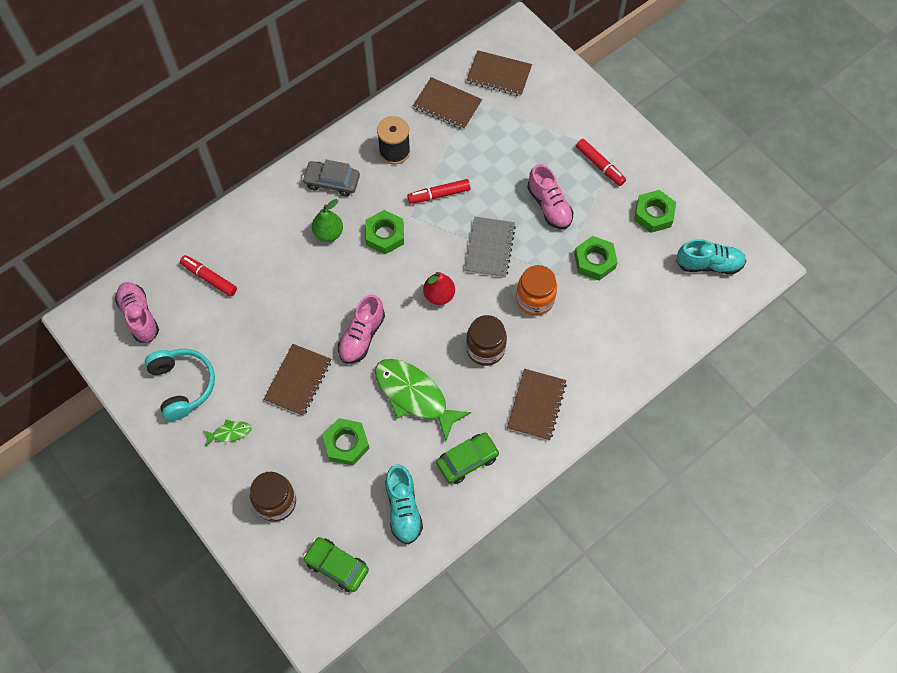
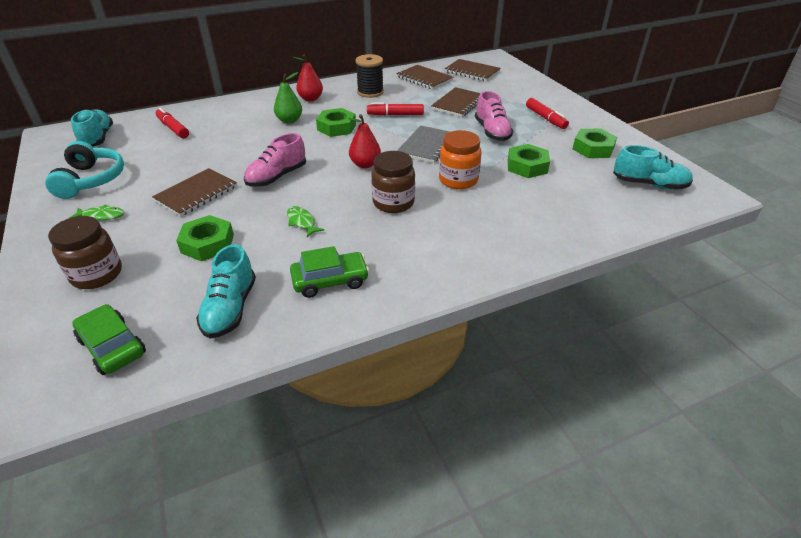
camera: 15 degrees right, 25 degrees down
(139, 316) = (98, 138): pink shoe -> turquoise shoe
(332, 182) = (310, 99): grey car -> red pear
(414, 396) = (302, 222): green fish -> green fish, size x0.45
(536, 405) = (431, 251): brown notebook -> brown notebook (458, 104)

